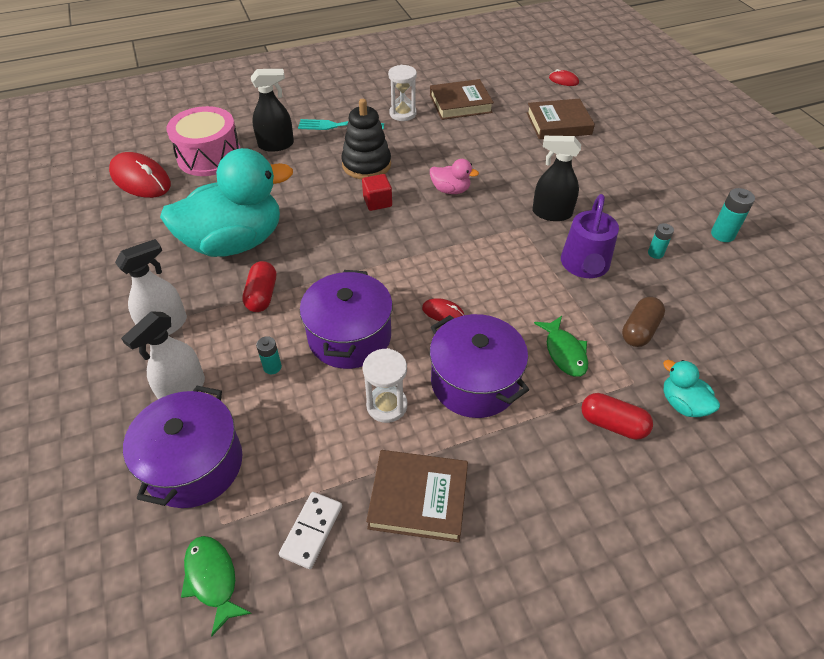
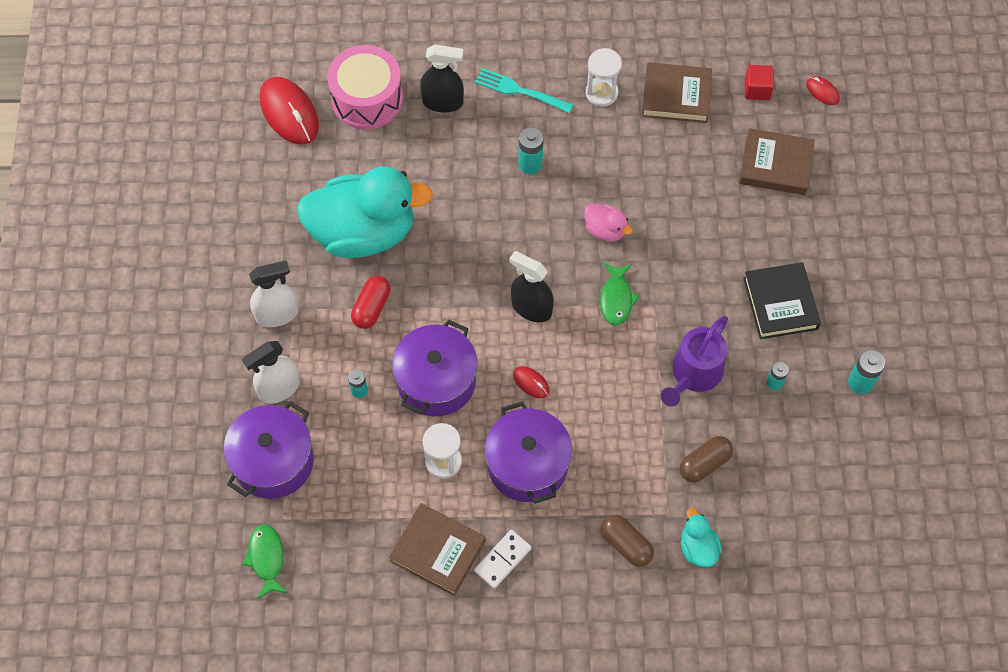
camera: 20 degrees right, 15 degrees up
(312, 531) = (348, 548): white domino -> white domino (503, 560)
(366, 165) = (530, 164): black stacking toy -> turquoise battery
(377, 202) = (522, 223): red cube -> red cube (757, 89)
(551, 213) = (696, 296): black spray bottle -> black spray bottle (531, 308)
(564, 352) = (622, 462): green fish -> green fish (616, 299)
(612, 424) = (626, 544): red capsule -> brown capsule
(621, 201) = (780, 303): none -> black book

